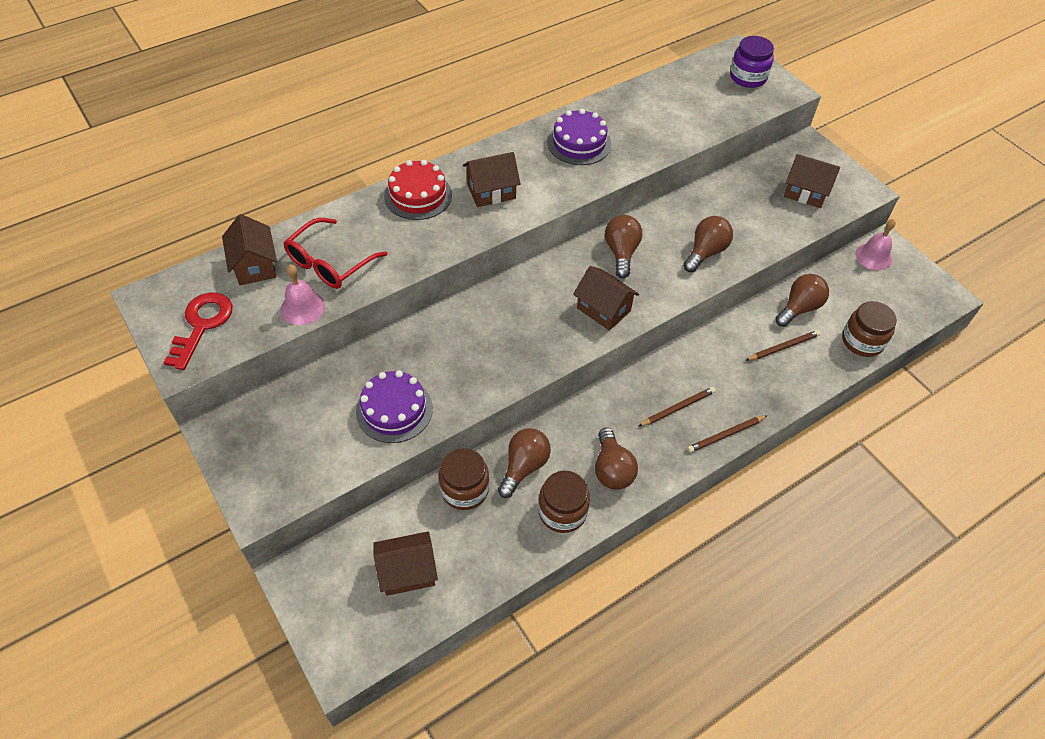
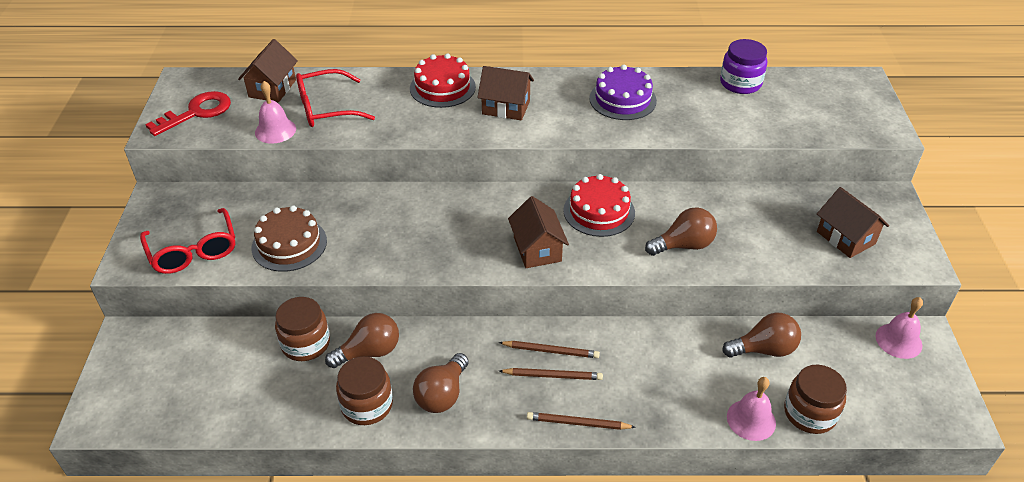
camera: 35 degrees right, 10 degrees down
(310, 462) = (193, 251): none -> red glasses
(394, 410) = (289, 244): purple cake -> brown cake
(407, 571) = (204, 381): brown house -> none
(621, 253) = (599, 211): brown light bulb -> red cake
(748, 77) = (853, 105): purple jar -> purple jar (740, 83)
(783, 347) = (712, 376): brown pencil -> brown pencil (550, 351)
(832, 367) = (751, 420): none -> pink bell

